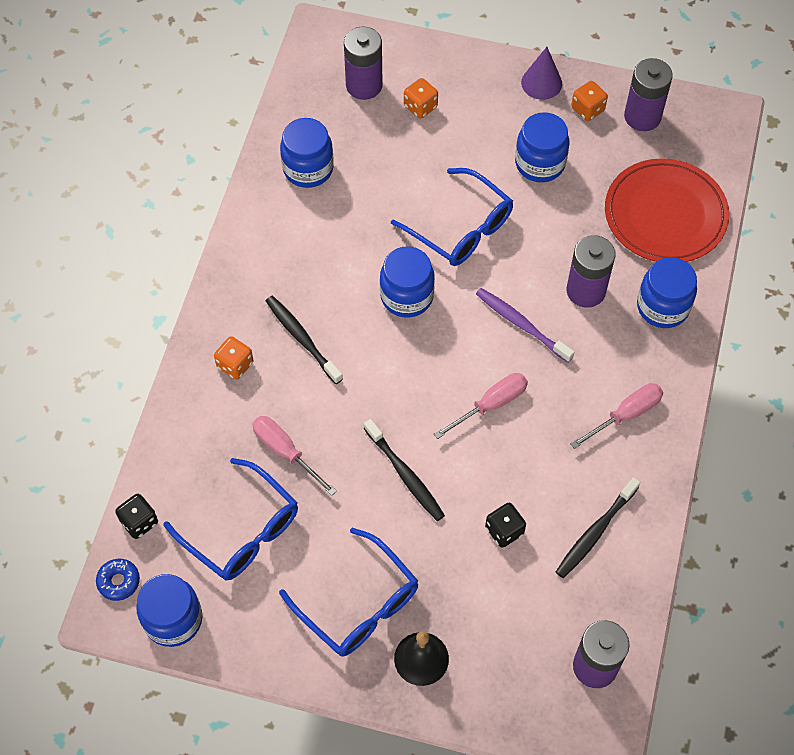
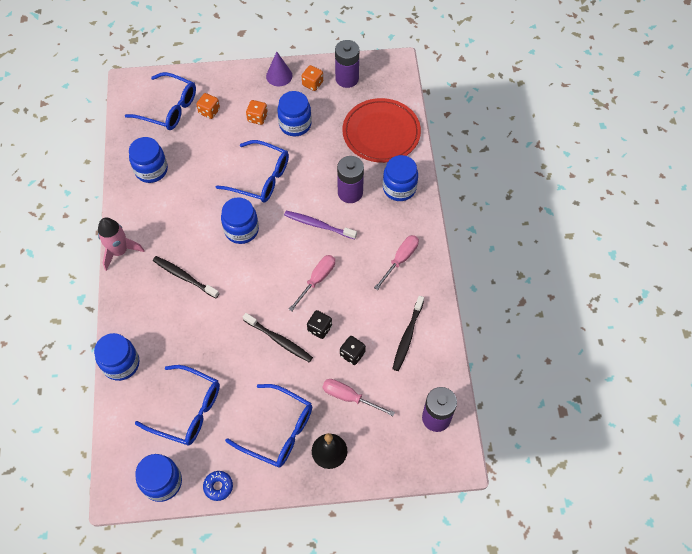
camera: 20 degrees left, 0 degrees up
(119, 581) = (118, 470): blue donut -> blue donut (218, 486)
(139, 522) = (118, 427): black dice -> black dice (319, 328)
(173, 434) = (121, 364): none -> blue jar
(224, 273) = (120, 251): none -> pink rocket
(235, 365) = (147, 307): orange dice -> orange dice (257, 118)
(285, 452) = (198, 351): pink screwdriver -> pink screwdriver (349, 397)
(364, 85) = (169, 108): purple battery -> blue glasses

